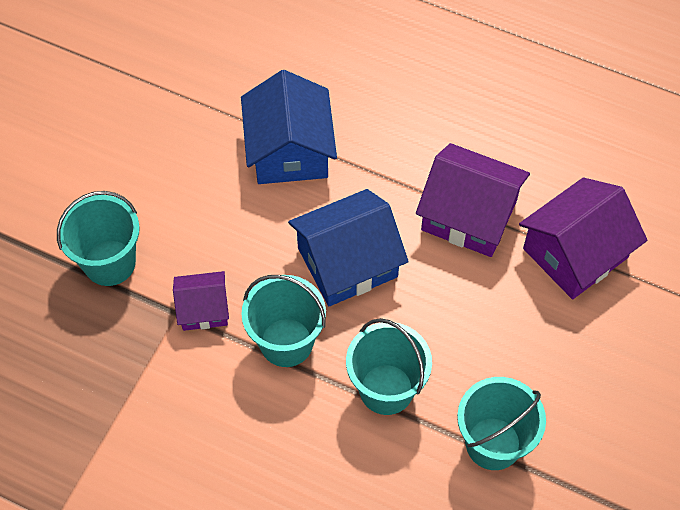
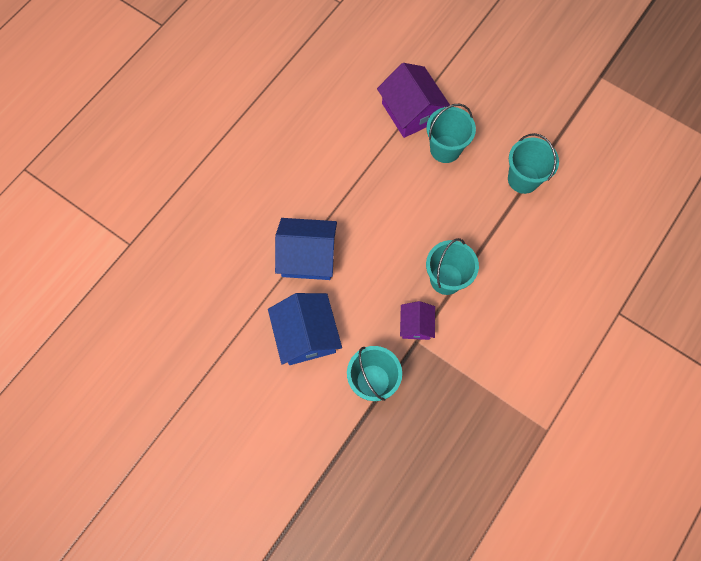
camera: 80 degrees left, 10 degrees up
(347, 262) = (396, 235): blue house -> blue house (306, 335)
(386, 389) = (484, 228): turquoise bucket -> turquoise bucket (445, 149)
(469, 215) = (376, 161): purple house -> none

